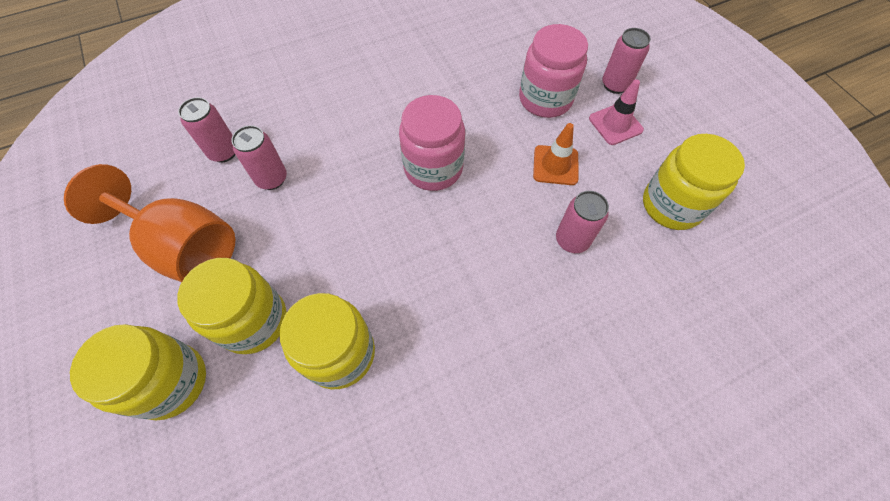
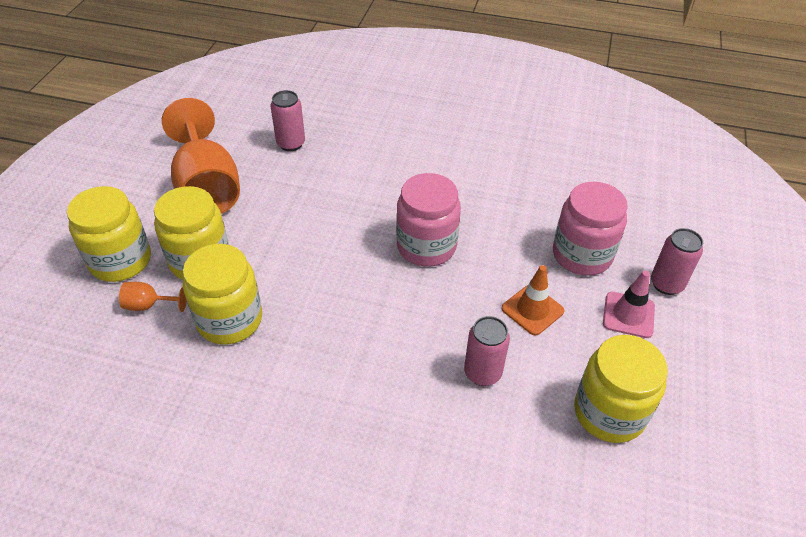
camera: 40 degrees right, 15 degrees down
(249, 401) = (149, 305): none -> orange goblet
(272, 179) = (303, 180): pink can -> none

